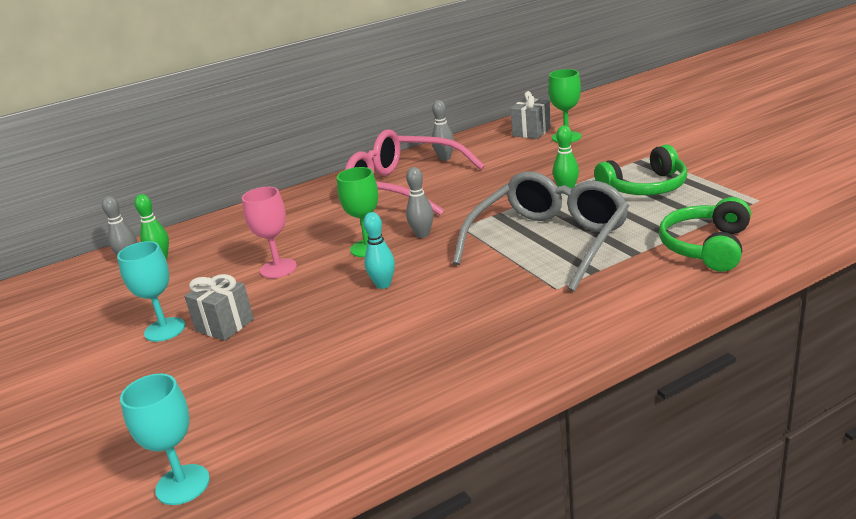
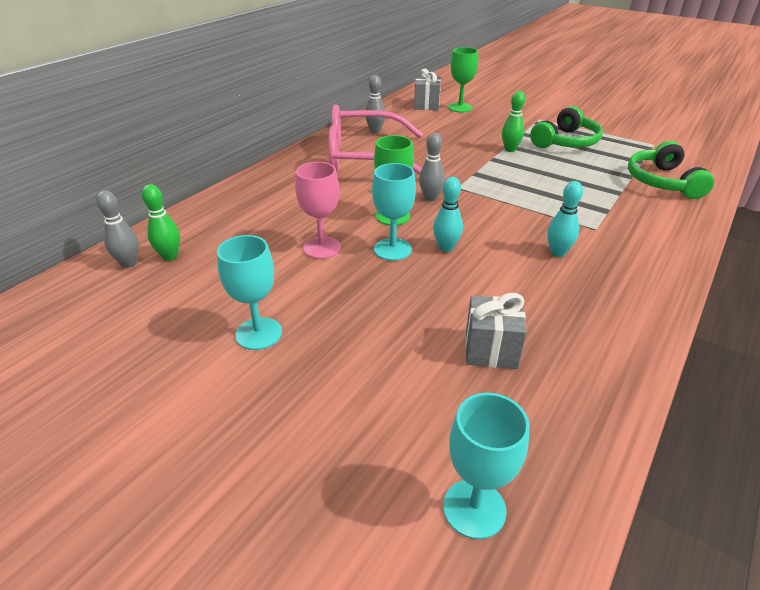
camera: 30 degrees left, 10 degrees up
(224, 325) = (325, 315): grey gift -> grey gift (491, 350)
(335, 279) = (392, 249): none -> turquoise goblet
(485, 306) = (557, 252): none -> turquoise bowling pin
(549, 241) = (544, 191): grey glasses -> none

